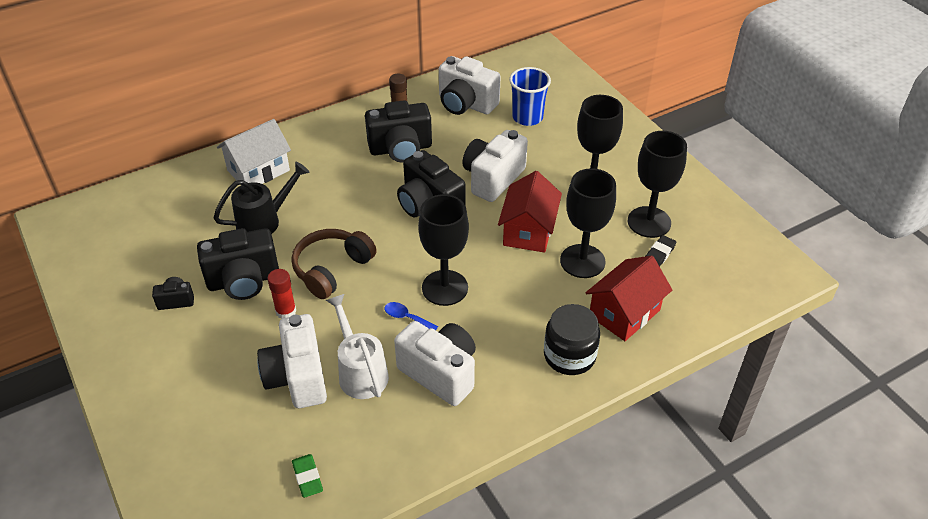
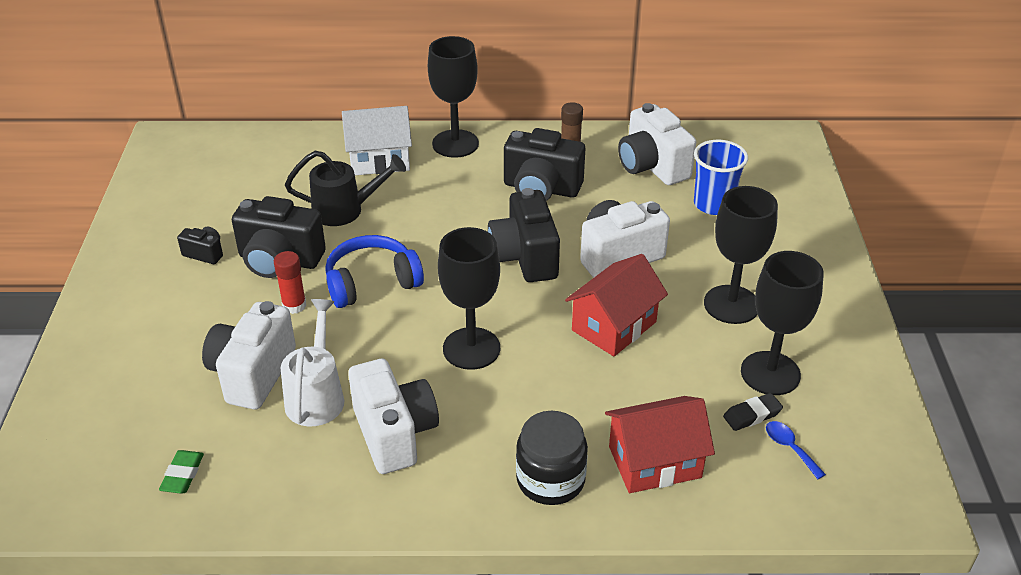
camera: 30 degrees right, 5 degrees down
(332, 269) = (371, 282): brown headphones -> blue headphones
(406, 317) = (407, 362): blue spoon -> blue spoon (790, 448)
(582, 261) = (651, 384): black goblet -> black goblet (455, 144)

